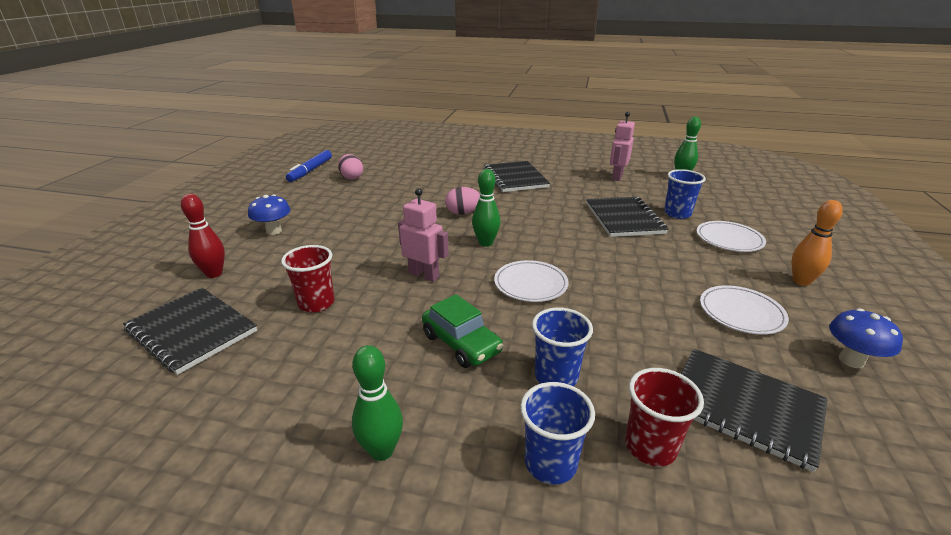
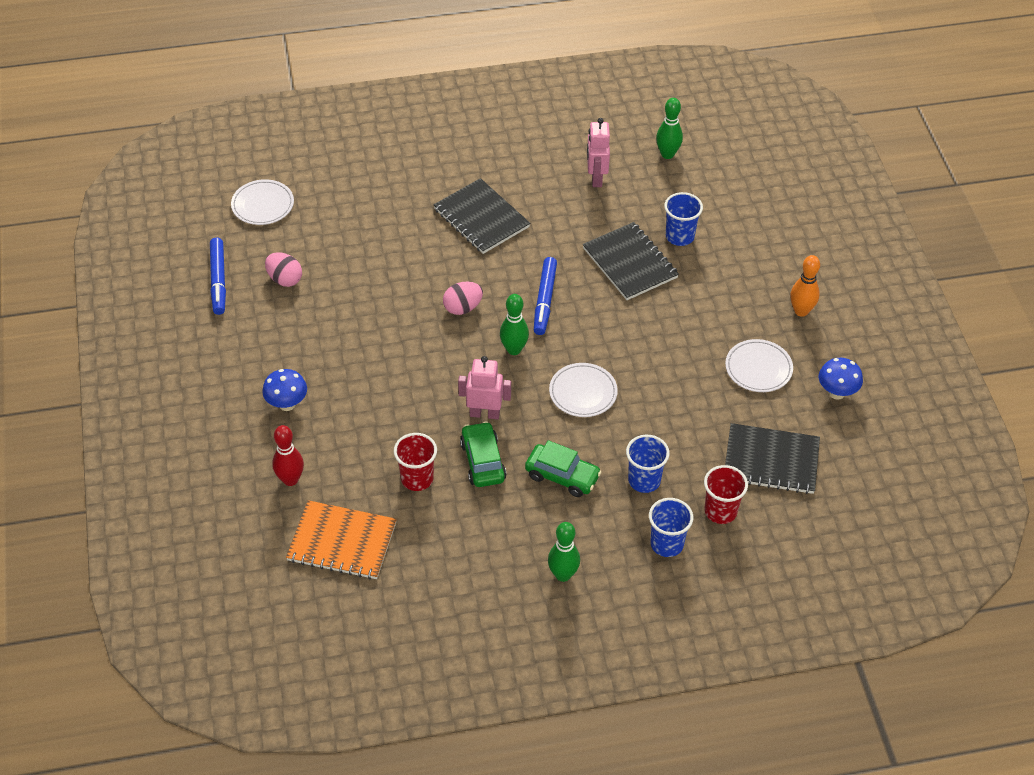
camera: 25 degrees left, 20 degrees up
(192, 330) = (342, 542): black notebook -> orange notebook
(390, 308) = (483, 461): none -> green car
(535, 223) = (545, 300): none -> blue marker
(729, 239) = (736, 267): white plate -> white plate (263, 205)

